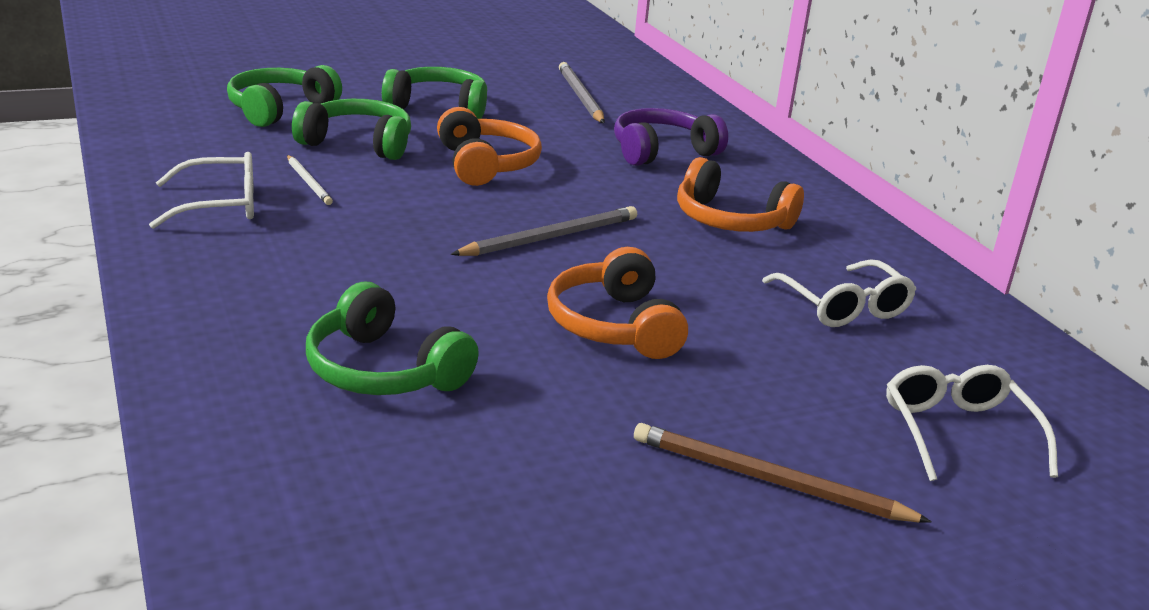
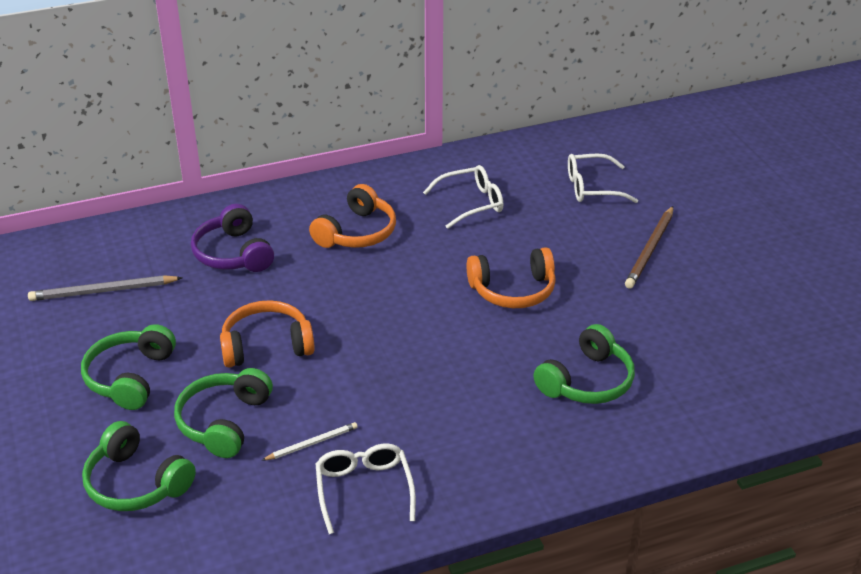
camera: 85 degrees left, 10 degrees up
(551, 237) = (396, 313): grey pencil -> none

